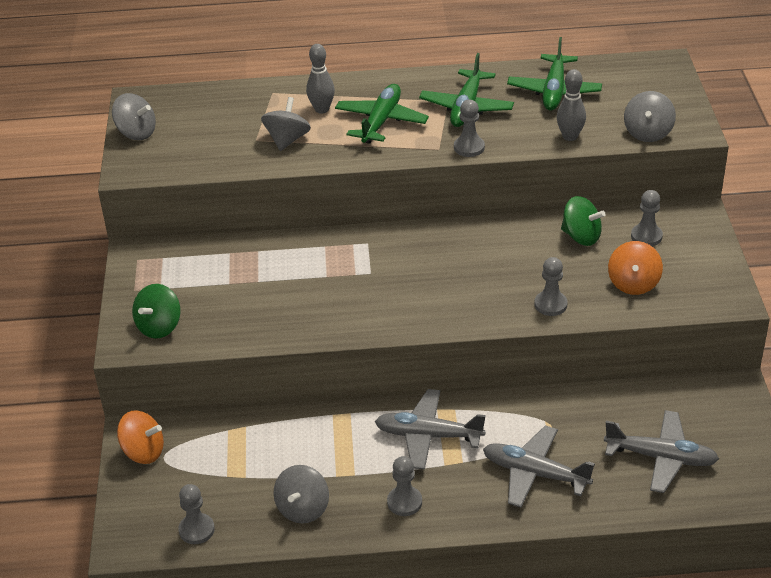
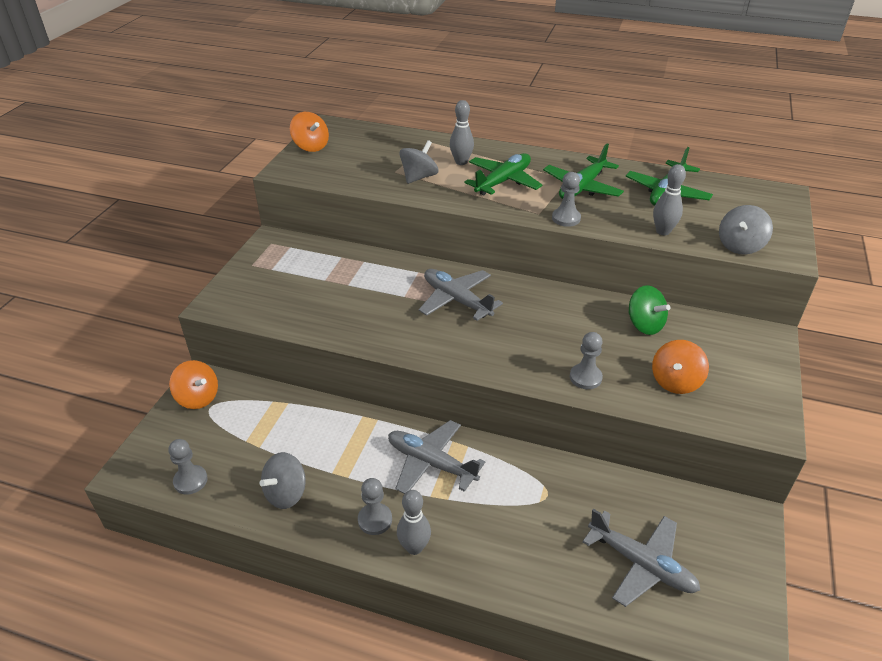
camera: 20 degrees right, 0 degrees up
(136, 133) = (311, 146): grey spinning top -> orange spinning top
(159, 326) = (249, 298): green spinning top -> none
(455, 512) = (414, 547): none -> grey bowling pin
(534, 473) = (508, 535): grey plane -> grey plane (456, 300)
(646, 236) = (707, 341): grey pawn -> none

